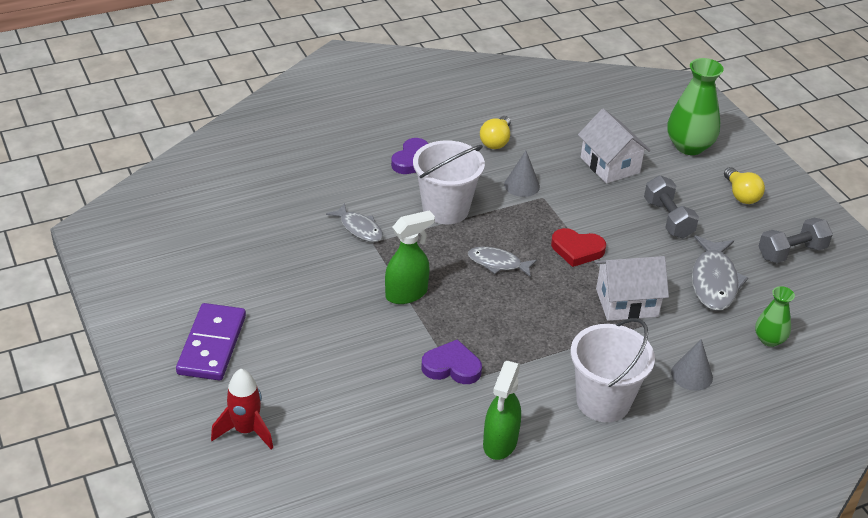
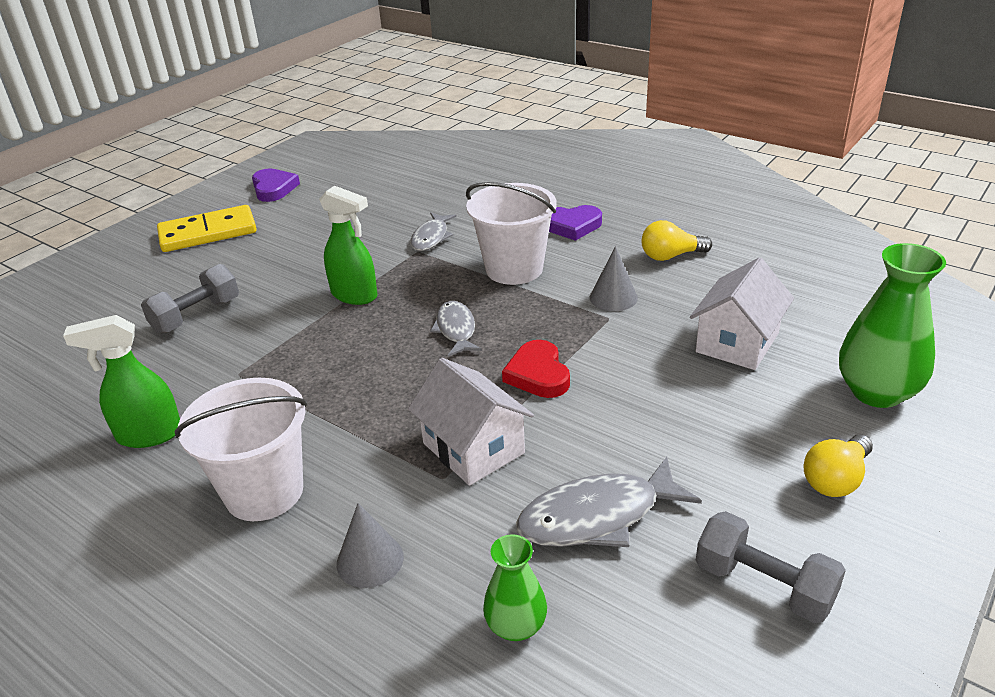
camera: 65 degrees right, 5 degrees down
(211, 345) = (208, 233): purple domino -> yellow domino
(246, 430) = (104, 286): red rocket -> none
(452, 367) = (258, 360): purple heart -> purple heart (274, 188)
(668, 219) = (688, 426): grey dumbbell -> grey dumbbell (196, 316)

